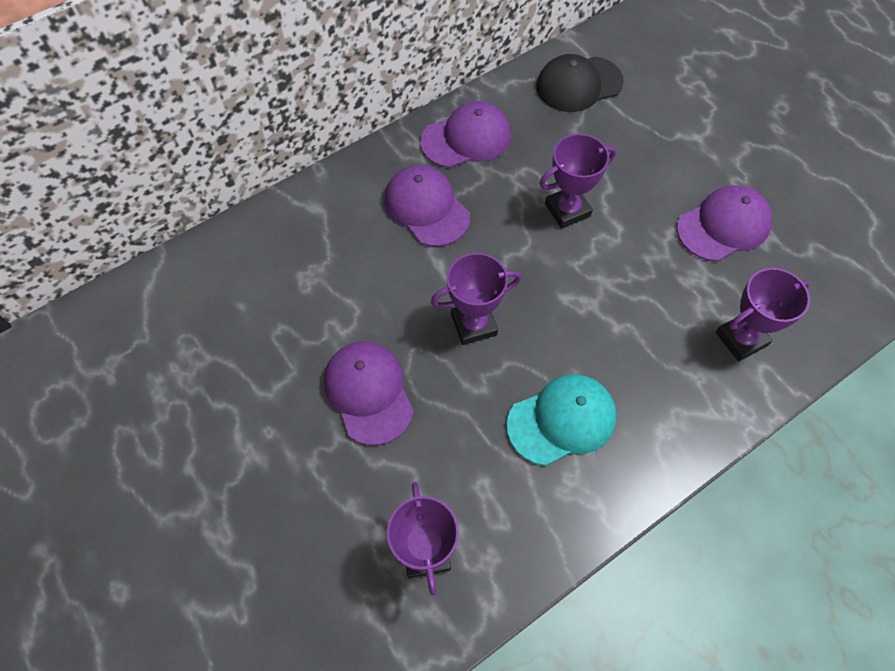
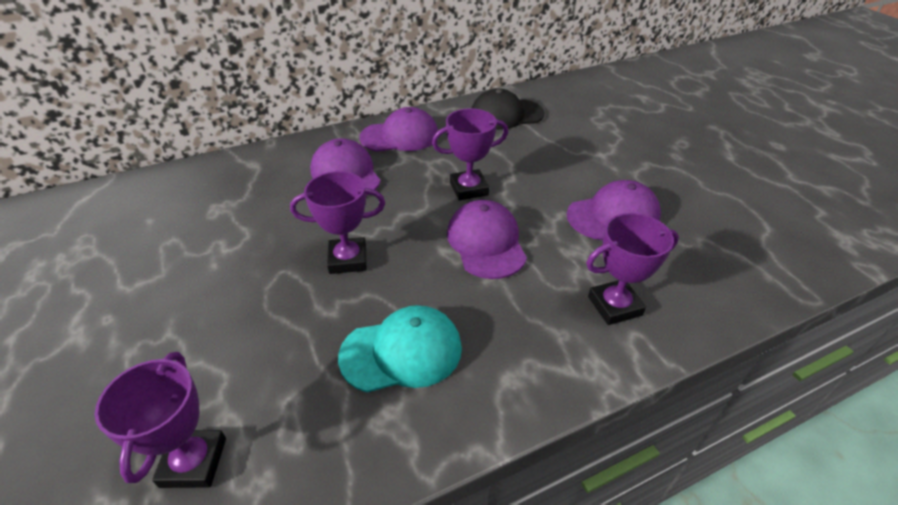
camera: 10 degrees right, 20 degrees down
(368, 392) = (220, 300): purple cap -> purple cap (486, 242)

